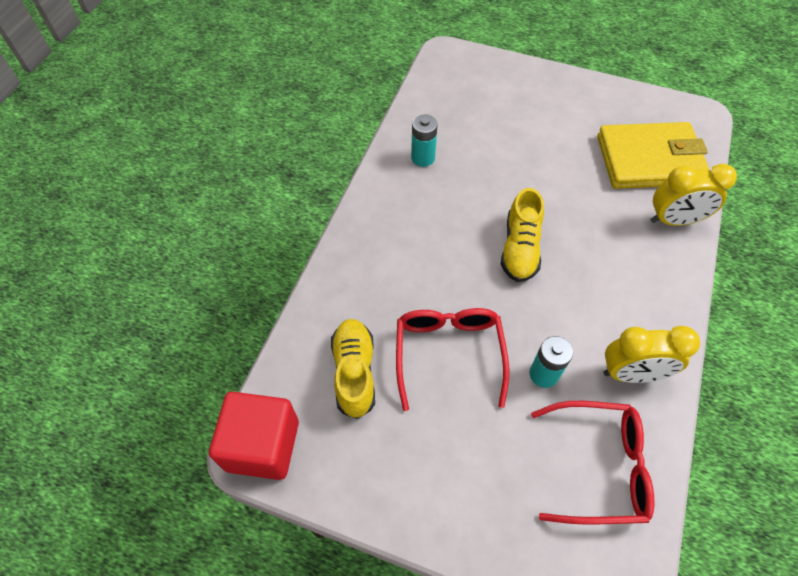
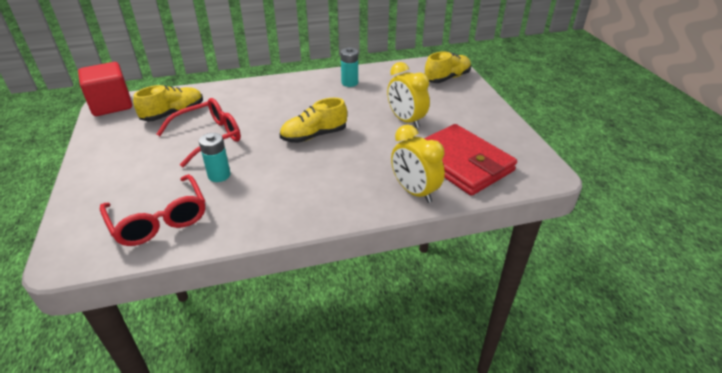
camera: 55 degrees right, 20 degrees down
(482, 74) = (447, 78): none -> yellow shoe
(631, 373) = (247, 212): yellow clock -> yellow clock (406, 121)
(649, 160) = (462, 163): yellow wallet -> red wallet

